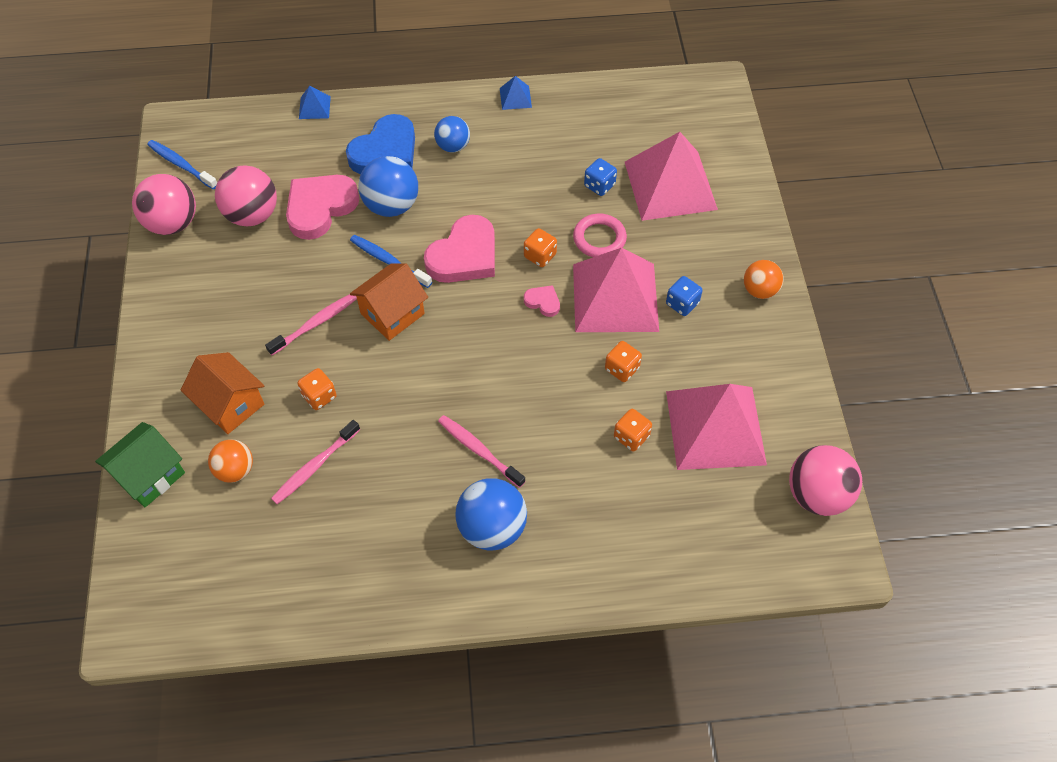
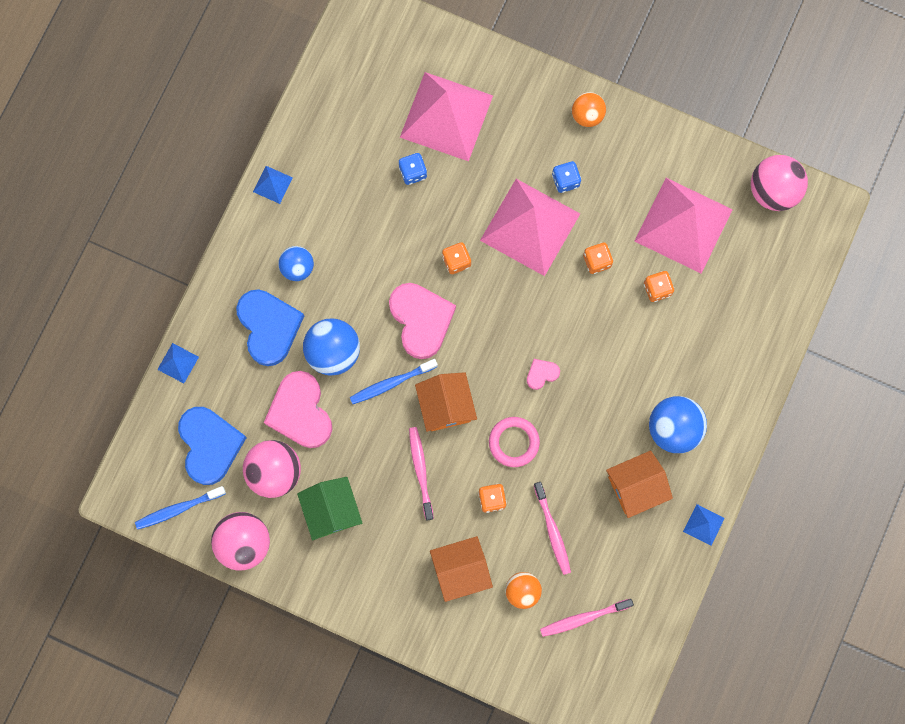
camera: 60 degrees left, 20 degrees up
(150, 475) = (491, 657): green house -> green house (332, 510)
(252, 160) = (210, 445): none -> blue heart
(401, 614) = (704, 524): none -> blue pyramid
(406, 522) = (636, 487): none -> orange house
(479, 450) = (606, 404): pink toothbrush -> pink toothbrush (583, 618)
(543, 302) = (502, 284): pink heart -> pink heart (541, 374)
(599, 238) = (467, 205): pink ring -> pink ring (514, 442)

